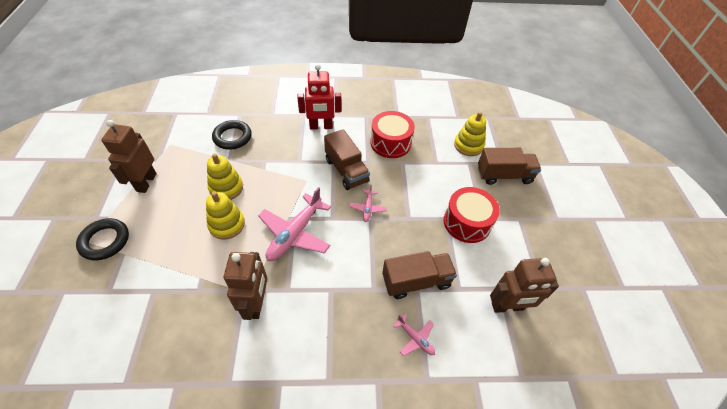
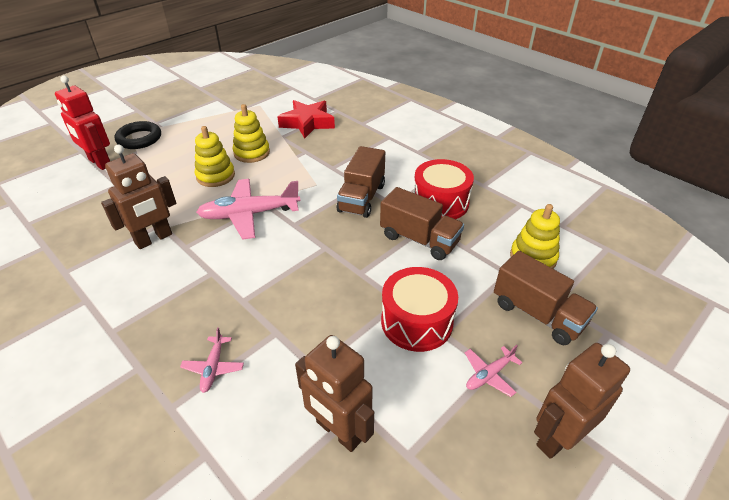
camera: 50 degrees right, 10 degrees down
(146, 182) = (210, 120): brown robot -> brown robot (558, 437)
(232, 137) = (307, 123): black ring -> red star
(321, 126) = (391, 153): red robot -> red robot (99, 163)
(367, 208) = (335, 238): pink plane -> pink plane (489, 375)
(416, 281) = (285, 326): brown truck -> brown truck (419, 239)

